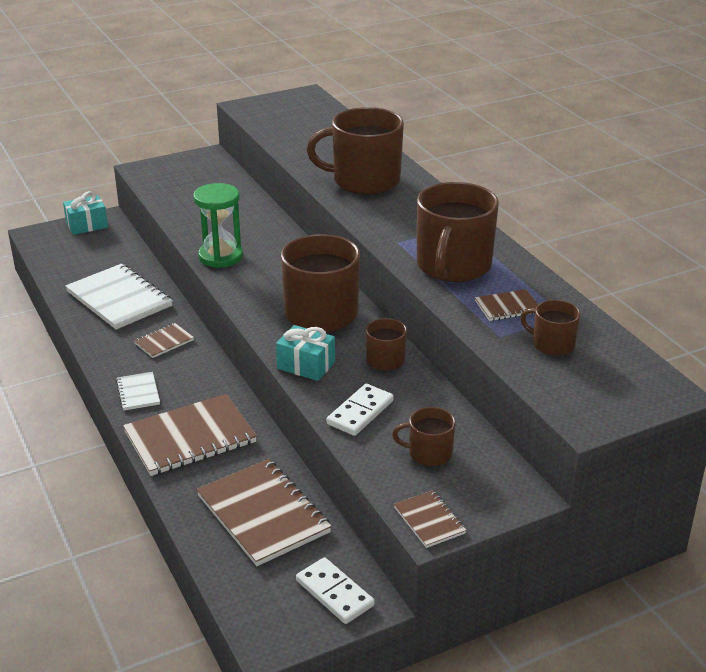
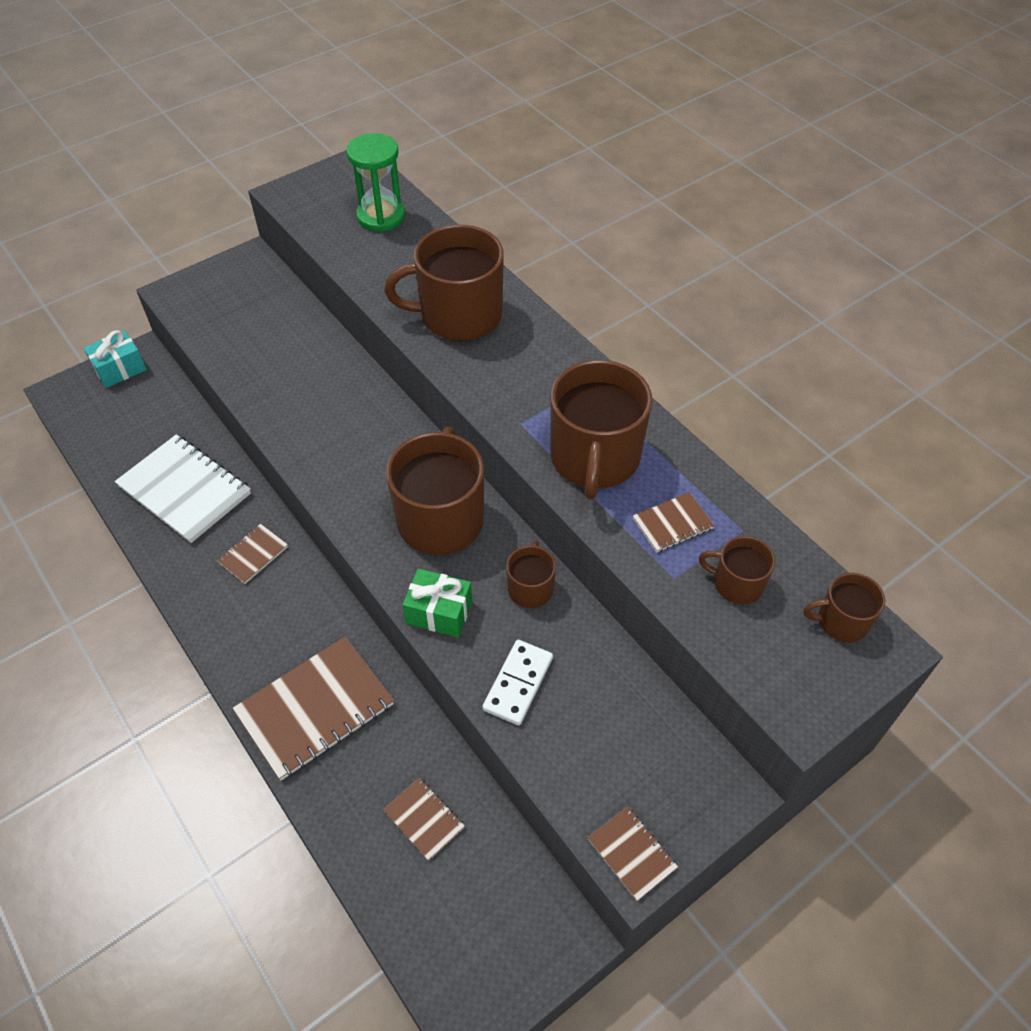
camera: 10 degrees left, 20 degrees up
(138, 392) = (239, 644): white notebook -> none
(221, 256) = (300, 436): green hourglass -> green hourglass (381, 216)
(263, 514) = (424, 819): brown notebook -> brown notebook, size x0.49
(306, 365) = (439, 612): turquoise gift -> green gift
(334, 593) = (529, 930): white domino -> none
(429, 453) = (610, 740): brown mug -> brown mug (841, 621)

